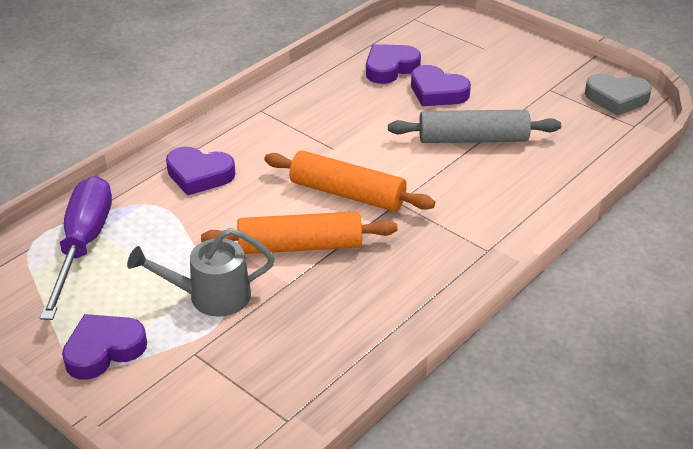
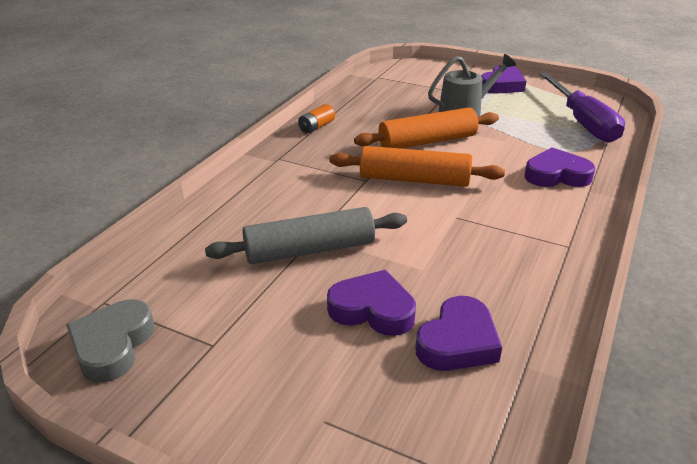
camera: 165 degrees right, 5 degrees down
(429, 299) = (316, 127): none -> orange battery
(616, 98) = (112, 345): grey heart -> grey heart turned 75 degrees counterclockwise

